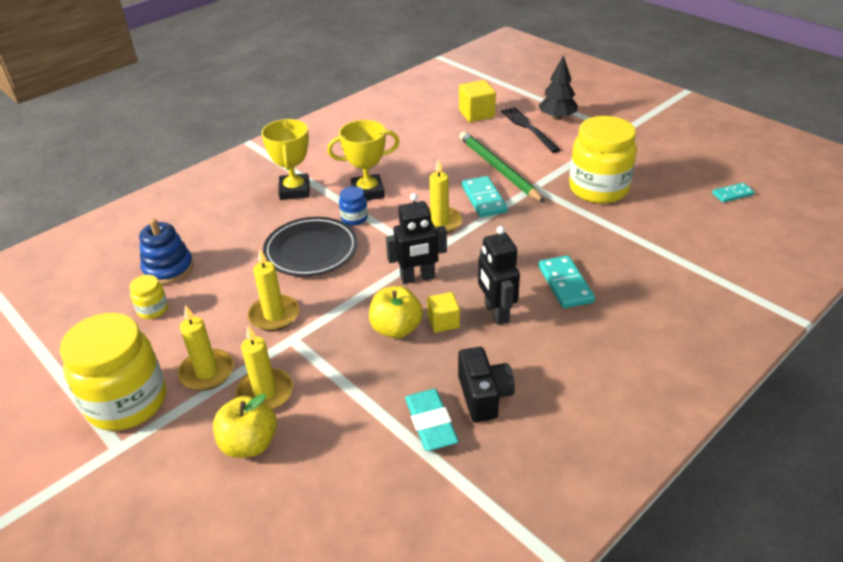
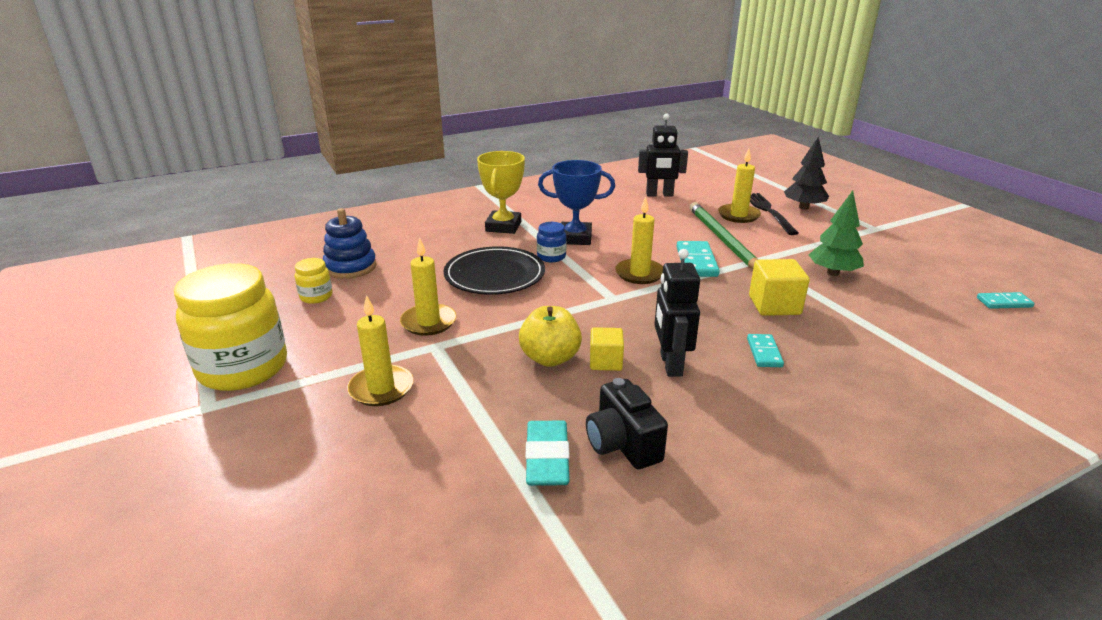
camera: 15 degrees right, 10 degrees down
(207, 372) = (334, 358): yellow candle -> yellow candle (738, 215)
(249, 444) = (338, 433): yellow apple -> none
(367, 192) = (575, 238): yellow trophy -> blue trophy
(417, 278) = (594, 317): black robot -> black robot (659, 195)
(476, 114) = (716, 193): yellow cube -> yellow cube (774, 305)
(484, 396) = (622, 444): black camera -> black camera turned 150 degrees clockwise
(565, 284) = (764, 352): turquoise domino -> turquoise domino, size x0.62
(598, 189) = (833, 273): yellow jar -> green tree

